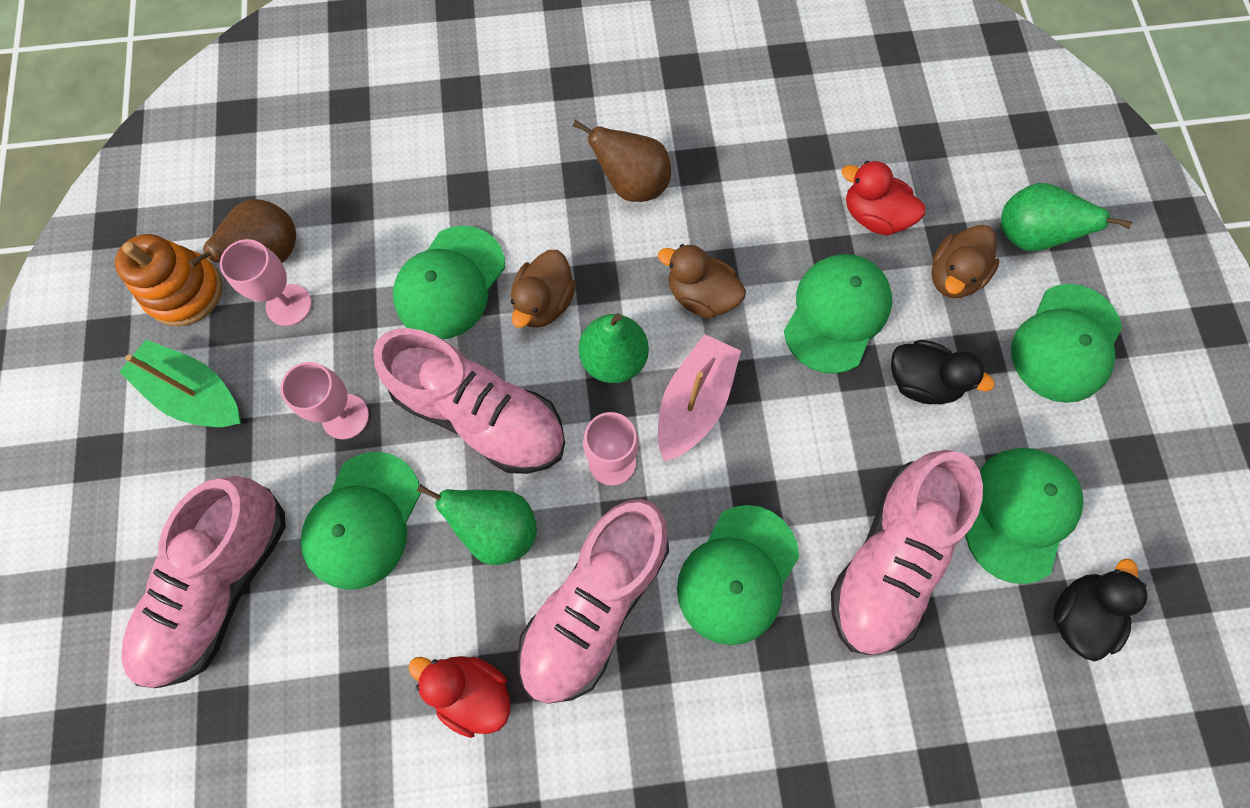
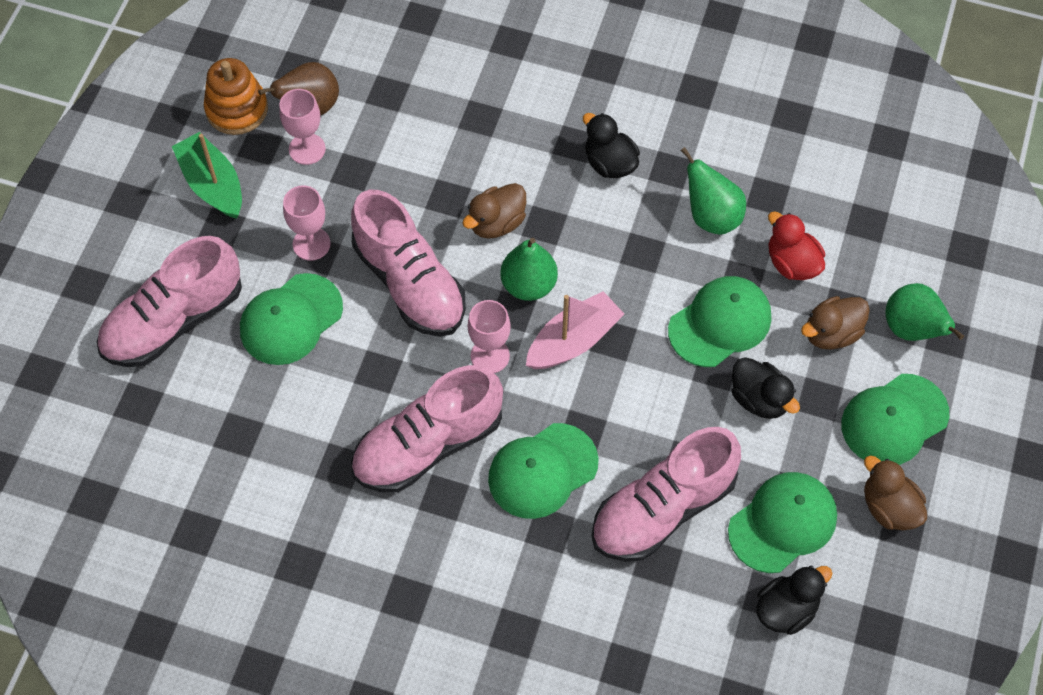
camera: 25 degrees right, 10 degrees down
(450, 283) = (432, 180): green cap -> none
(472, 691) = (313, 463): red duck -> none
(497, 528) = (383, 365): green pear -> green pear (711, 216)
(632, 185) = (609, 163): brown pear -> black duck
(701, 295) = (620, 267): brown duck -> brown duck (889, 507)

